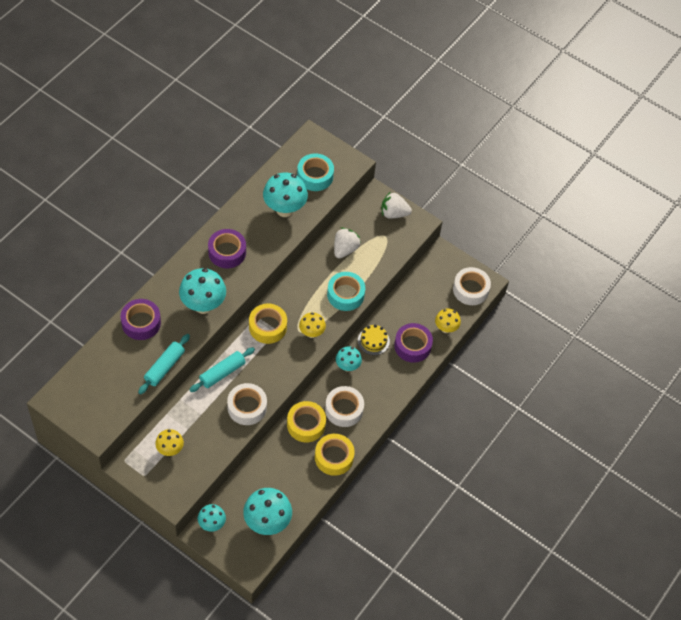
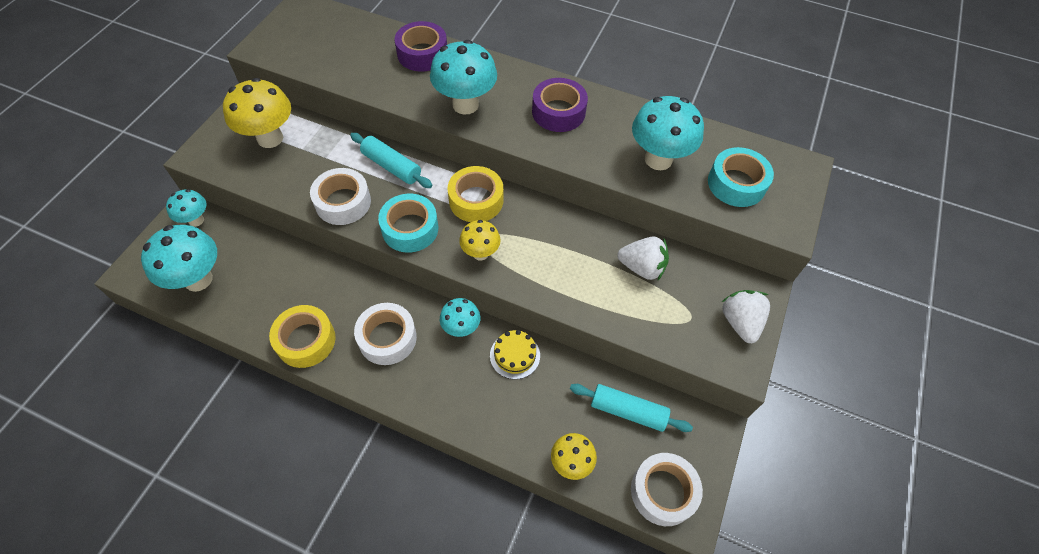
camera: 80 degrees right, 0 degrees up
(164, 367) = (361, 86): turquoise rolling pin -> turquoise rolling pin (628, 411)
(170, 450) = (270, 138): yellow mushroom -> yellow mushroom, size x1.72
(306, 425) = (355, 295): yellow tape -> none
(345, 294) = (561, 284): turquoise tape -> turquoise tape (410, 229)
(412, 346) = (522, 415): purple tape -> none

